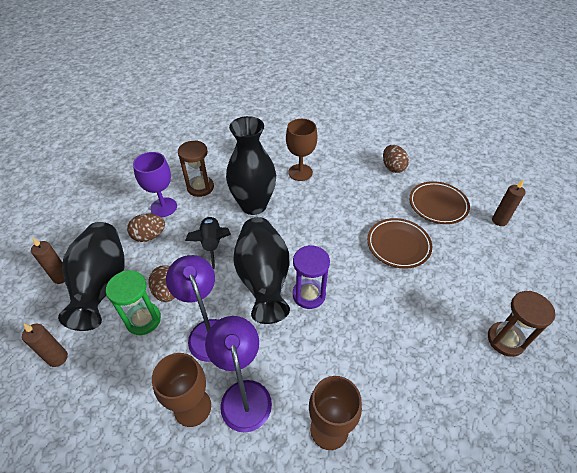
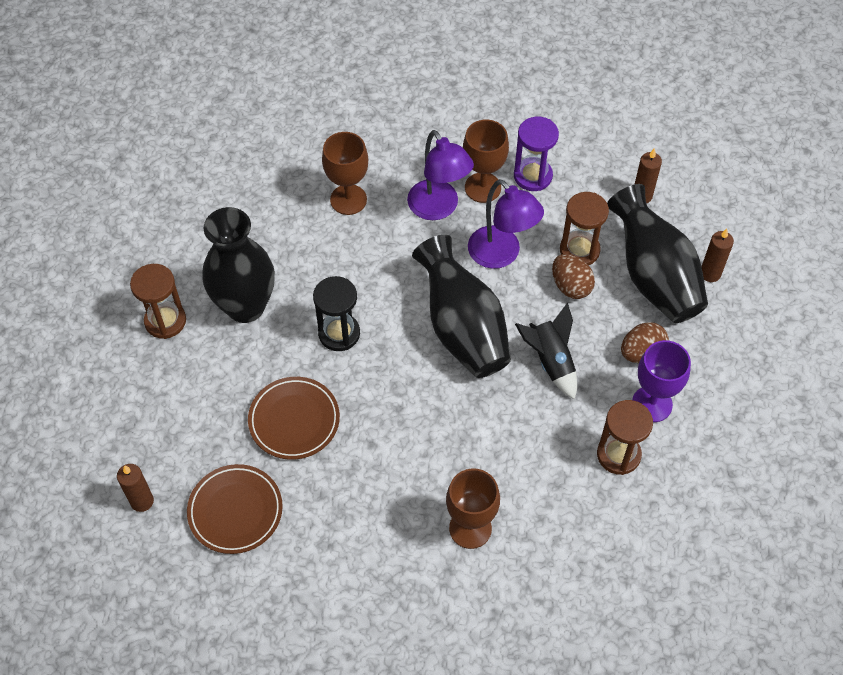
camera: 165 degrees right, 10 degrees up
(143, 319) = (579, 250): green hourglass -> brown hourglass
(253, 205) = (521, 440): black vase -> black vase (245, 306)
(309, 295) = (400, 321): purple hourglass -> purple hourglass (533, 176)
(358, 296) = (339, 333): none -> black hourglass
(393, 167) = (312, 581): brown egg -> none

